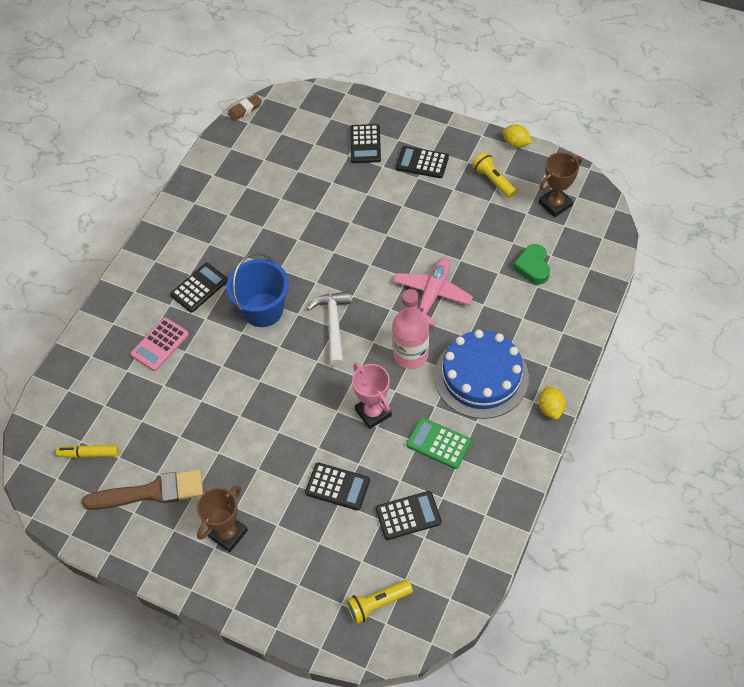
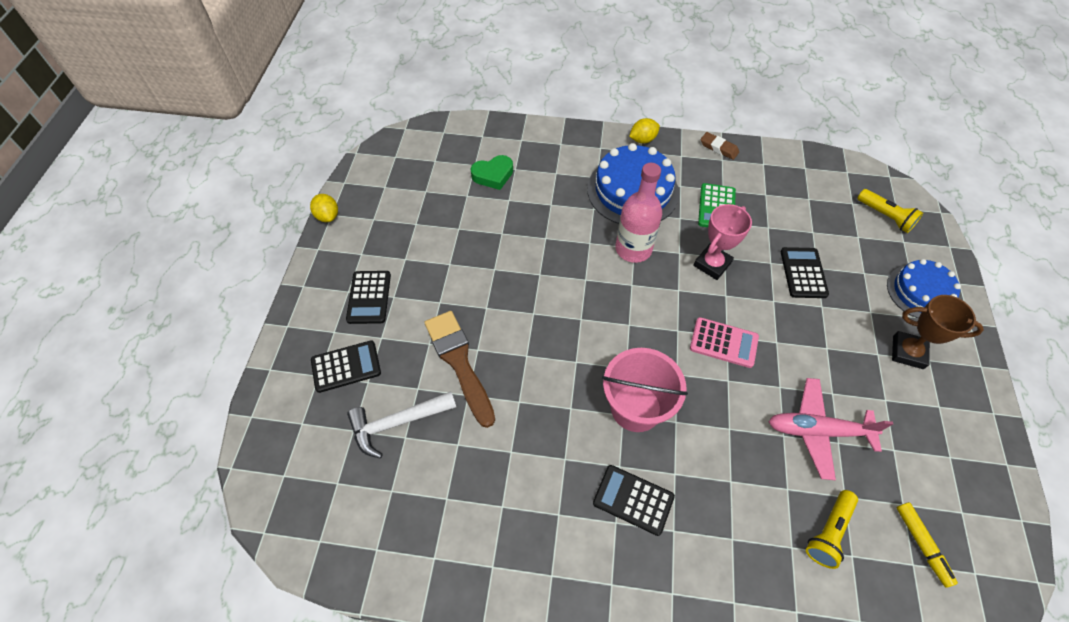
camera: 110 degrees left, 0 degrees up
(151, 492) = (917, 447): brown brush -> brown brush (459, 362)
(160, 344) = (736, 518): pink calculator -> pink calculator (723, 342)
(245, 109) = (292, 556): brown eraser -> brown eraser (718, 148)
(263, 310) = (636, 408): blue bucket -> pink bucket
(280, 583) = (921, 292): none -> blue cake
(333, 325) = (627, 327): white hammer -> white hammer (397, 423)
(408, 515) = (797, 214): black calculator -> none
(432, 295) = (554, 247): pink plane -> pink plane (817, 431)
(493, 181) = (386, 226): yellow flashlight -> yellow flashlight (828, 532)
(515, 143) = (328, 216): yellow lemon -> yellow lemon turned 45 degrees counterclockwise
(555, 204) = (409, 171): brown trophy -> none

